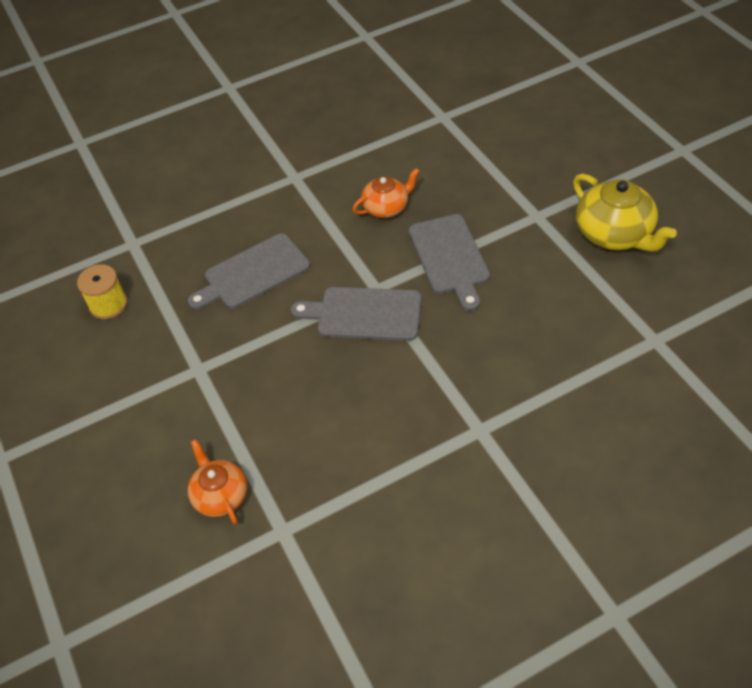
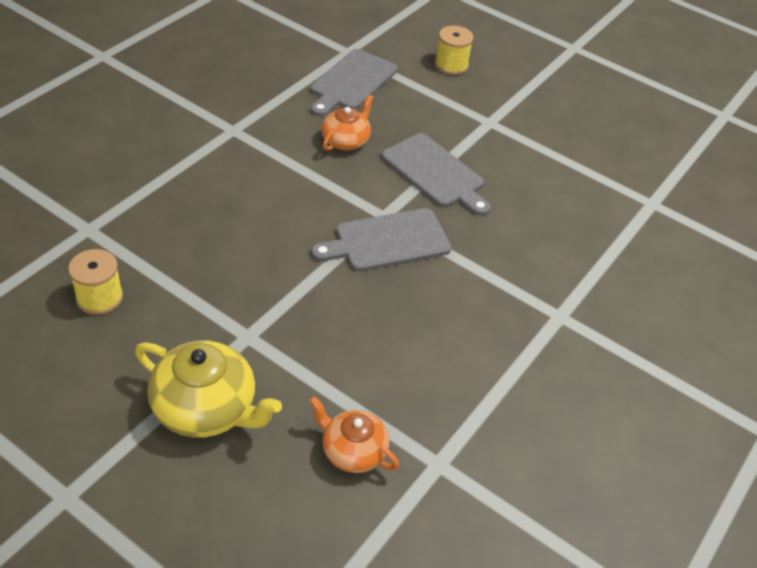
camera: 35 degrees left, 5 degrees down
(253, 273) = (248, 229): grey cutting board -> grey cutting board (352, 82)
(536, 148) = (451, 65): none -> yellow spool
(614, 234) = (564, 125): yellow teapot -> yellow teapot (206, 408)

